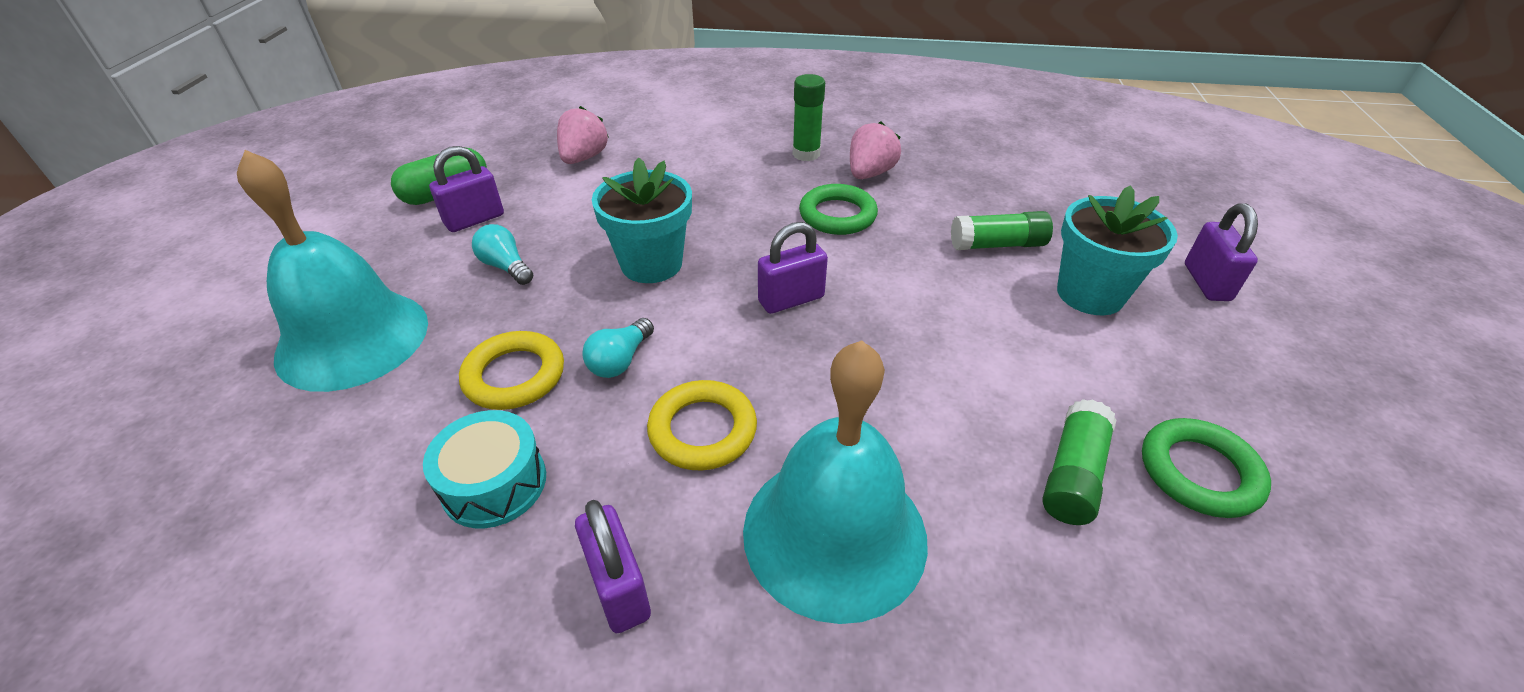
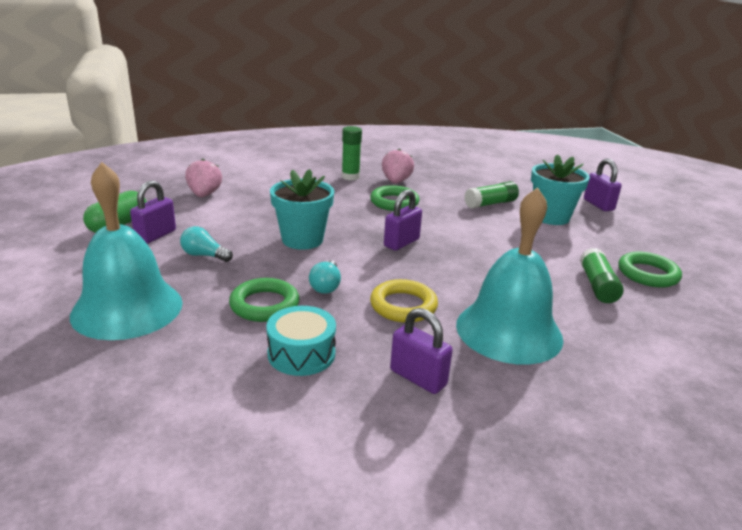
camera: 25 degrees left, 15 degrees down
(514, 376) = (264, 305): yellow ring -> green ring

